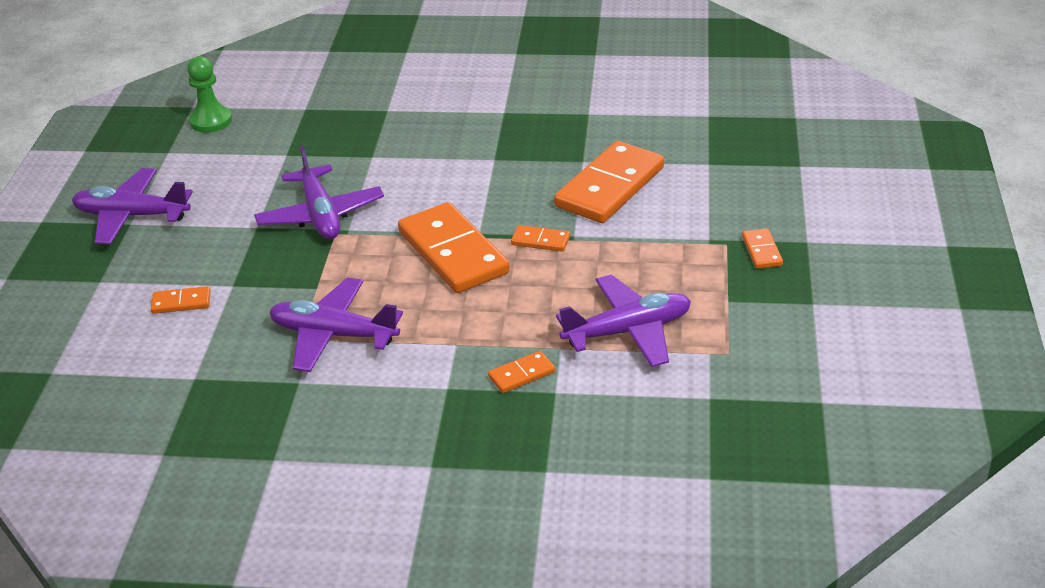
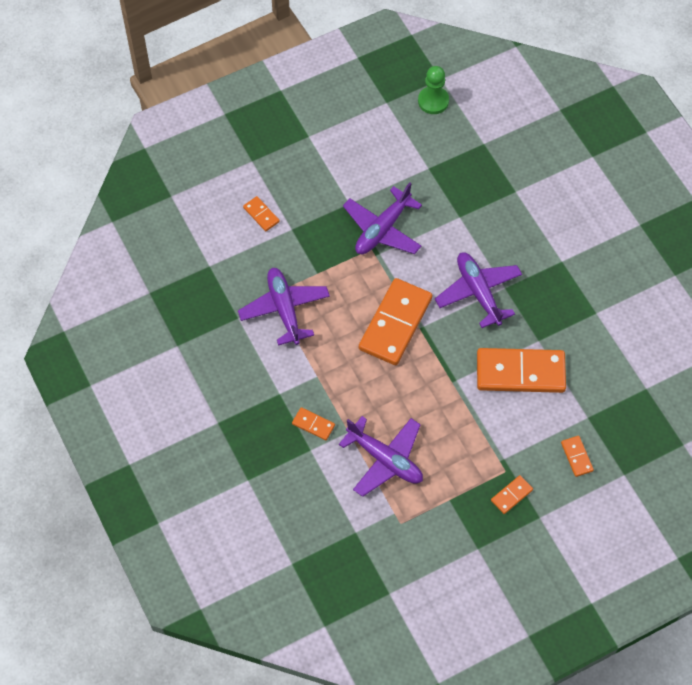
camera: 55 degrees right, 25 degrees up
(132, 216) = (315, 132): purple plane -> purple plane (478, 292)
(540, 241) = (438, 364): orange domino -> orange domino (577, 457)

